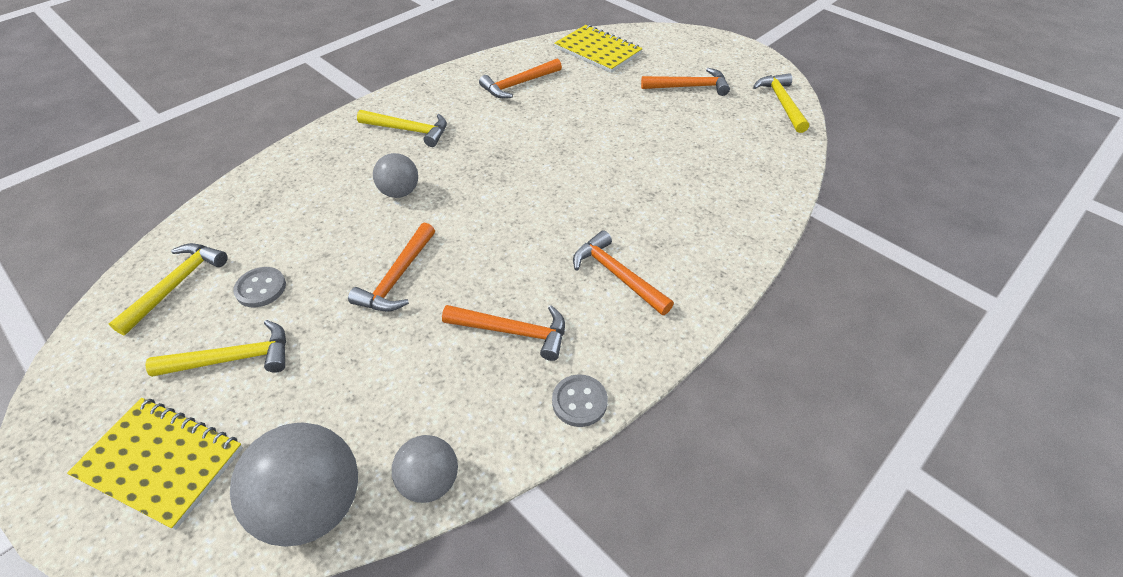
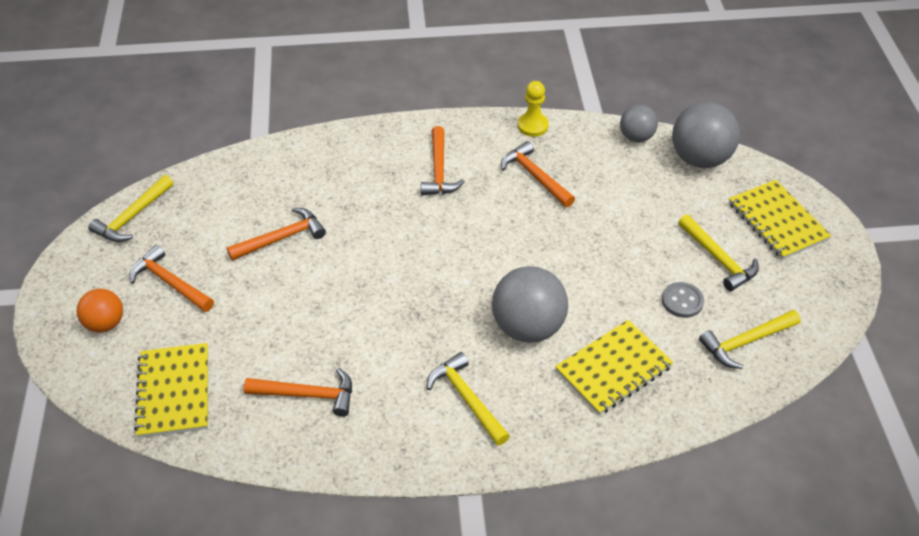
camera: 140 degrees left, 0 degrees up
(233, 358) = (718, 259): yellow hammer -> yellow hammer turned 150 degrees counterclockwise
(303, 201) = (613, 369): none -> yellow notebook
(398, 278) = (580, 252): orange hammer -> orange hammer (281, 238)
(400, 192) = (528, 327): grey ball -> grey ball, size x1.71
(579, 402) = (532, 126): grey button -> yellow pawn
(687, 54) = (105, 323): none -> orange ball

